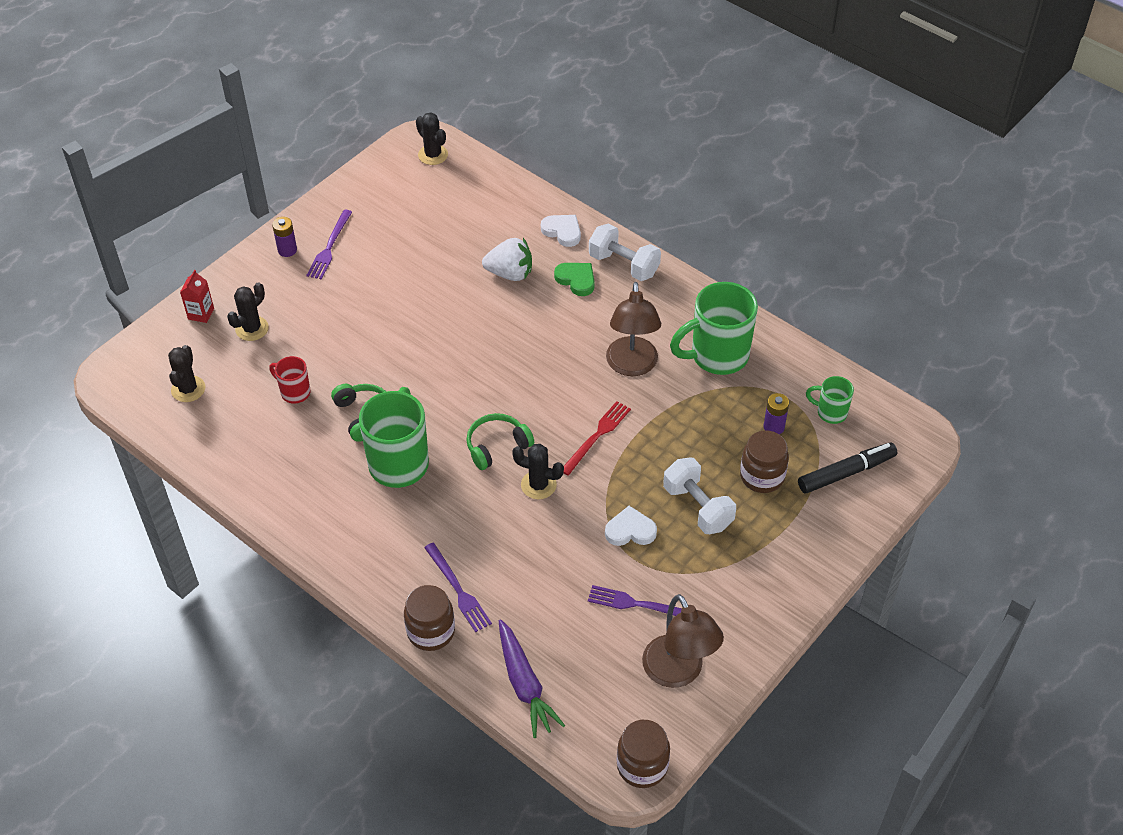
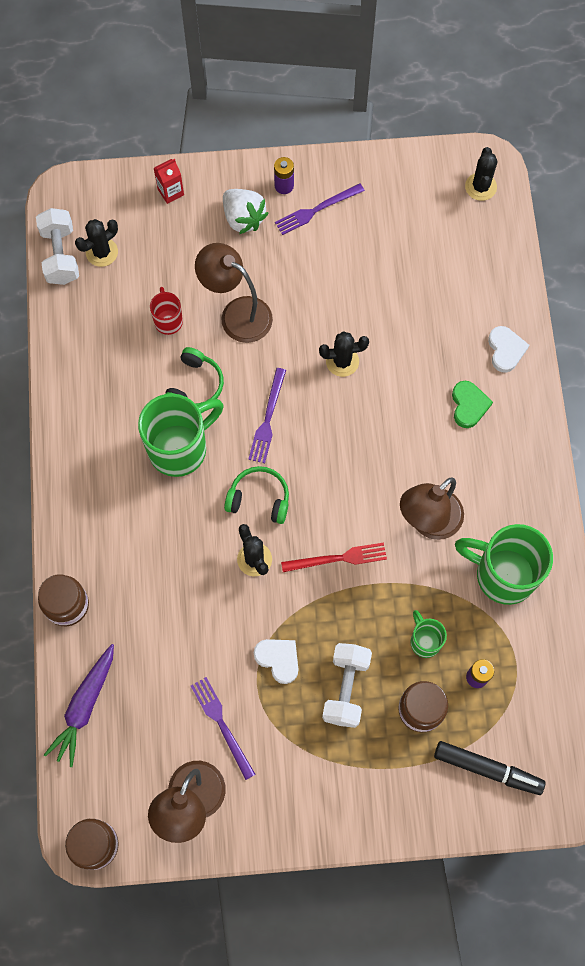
camera: 45 degrees right, 20 degrees up
(252, 329) = (192, 237): black cactus -> black cactus (342, 361)
(343, 349) = (237, 313): none -> brown lamp
(458, 590) = (116, 590): purple fork -> purple fork (268, 419)
(510, 273) = (424, 354): white strawberry -> white strawberry (243, 218)
(624, 265) = (520, 424): white dumbbell -> white dumbbell (60, 255)
(830, 412) = (535, 707): green mug -> green mug (425, 641)

